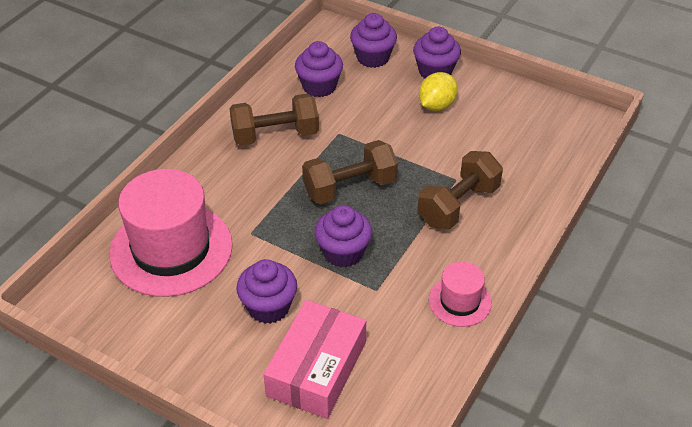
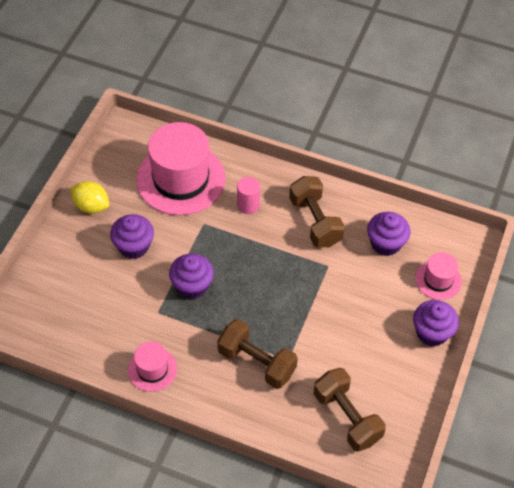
camera: 80 degrees right, 10 degrees up
(234, 189) = (248, 205): none -> pink cylinder
(316, 369) = (82, 283): pink box -> none
(350, 188) = (263, 282): brown dumbbell -> brown dumbbell (347, 417)
(373, 58) = (438, 280): purple cupcake -> pink hat
(436, 105) = (382, 337): yellow lemon -> yellow lemon (91, 206)

